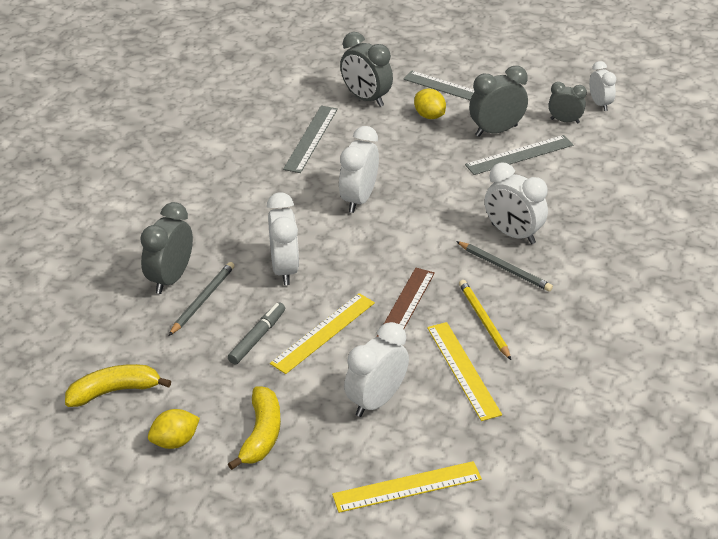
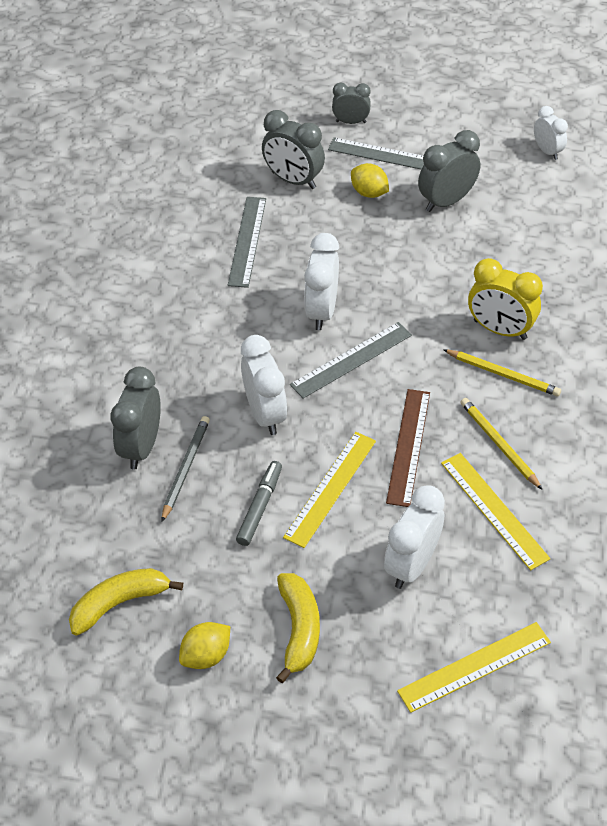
camera: 10 degrees left, 10 degrees up
(505, 268) = (503, 374): grey pencil -> yellow pencil
(513, 234) = (500, 329): white clock -> yellow clock
(519, 155) = (479, 229): grey ruler -> grey ruler (351, 360)
(565, 121) = (516, 178): grey clock -> grey clock (351, 122)

